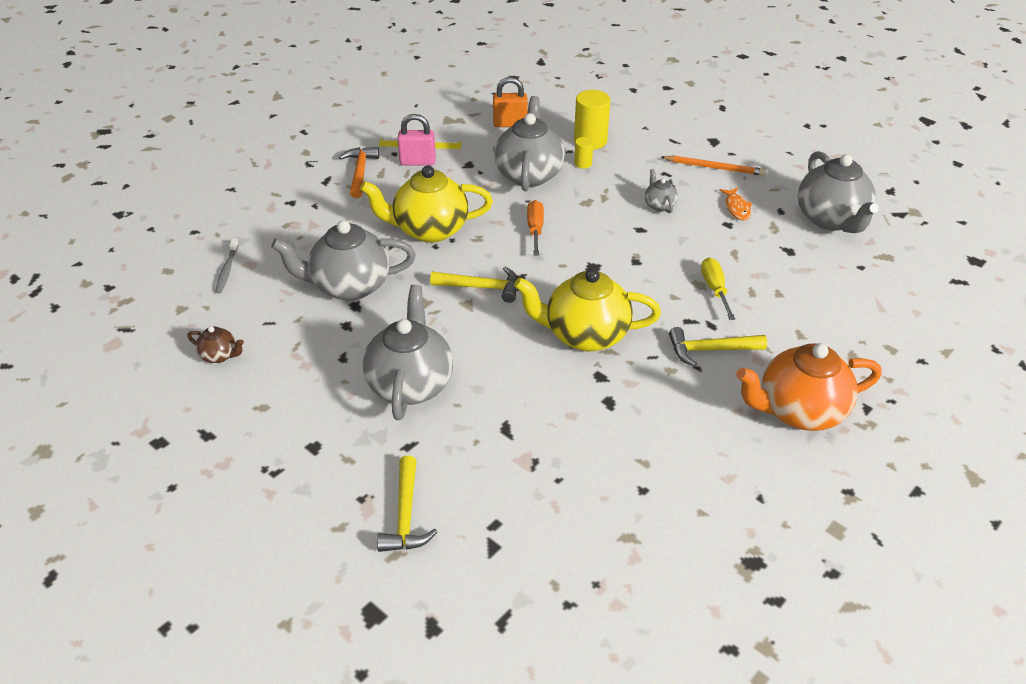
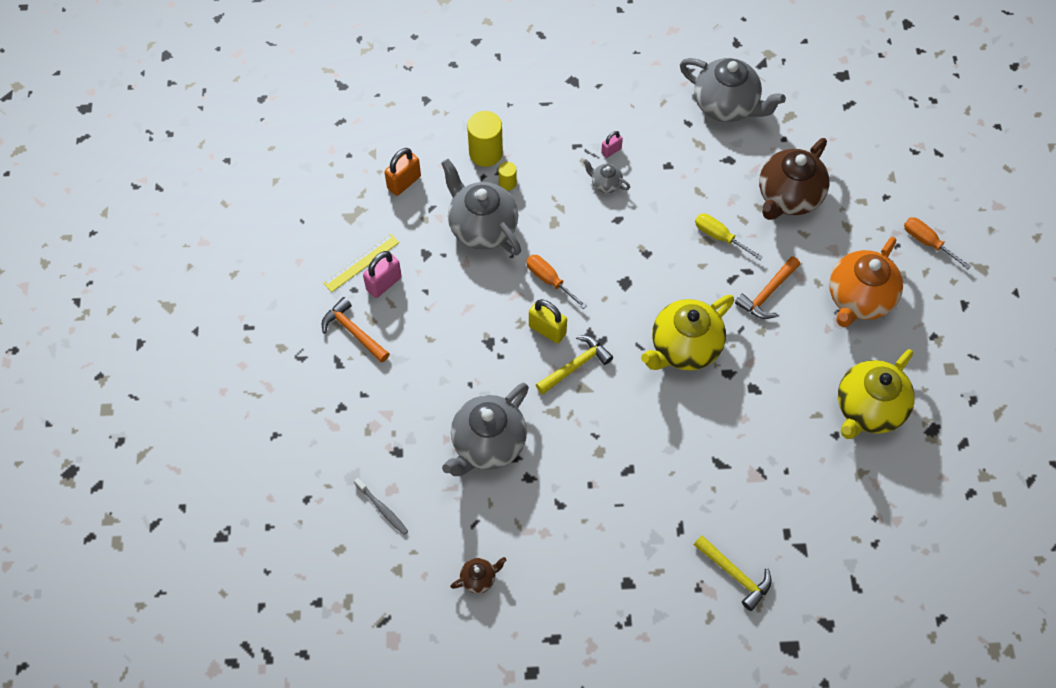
camera: 45 degrees left, 20 degrees up
(410, 384) = (626, 484): grey teapot -> none
(429, 230) = (477, 344): yellow teapot -> yellow teapot (868, 409)
(491, 254) = (547, 330): none -> yellow padlock
(690, 191) = (611, 151): none -> pink padlock
(710, 350) = (767, 293): yellow hammer -> orange hammer
(714, 167) = (602, 112): orange pencil -> none
(736, 208) = (658, 144): orange fish -> none
(816, 303) = (788, 197): none -> brown teapot
(930, 419) = (927, 242): none -> orange screwdriver

